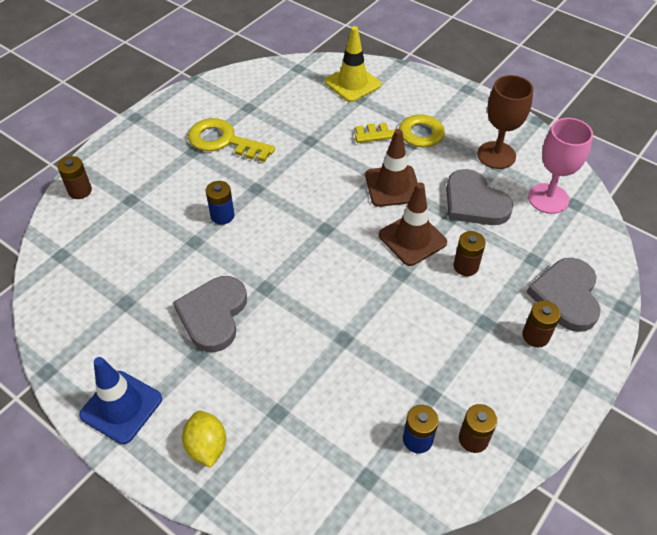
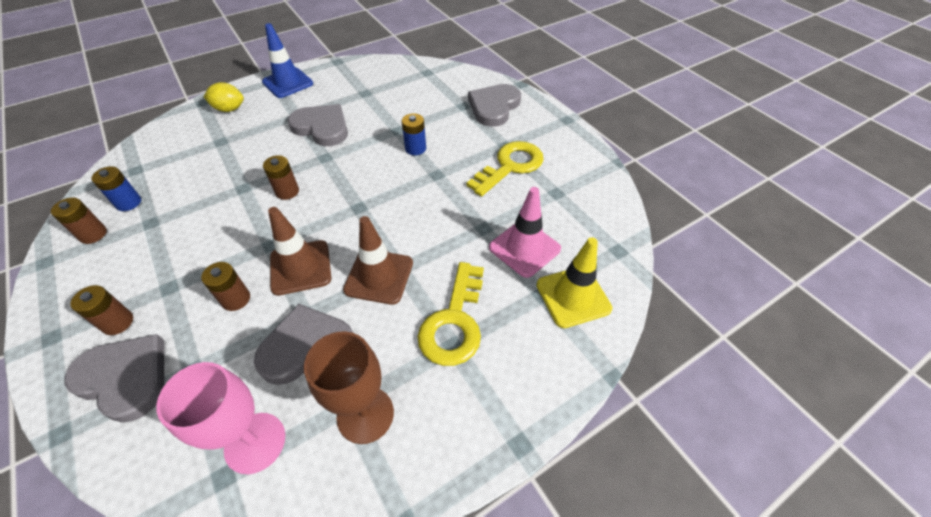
camera: 110 degrees right, 0 degrees up
(80, 191) = (486, 84): brown battery -> brown battery (287, 191)
(127, 174) = (494, 107): none -> grey heart
(320, 114) = (524, 248): none -> pink traffic cone

